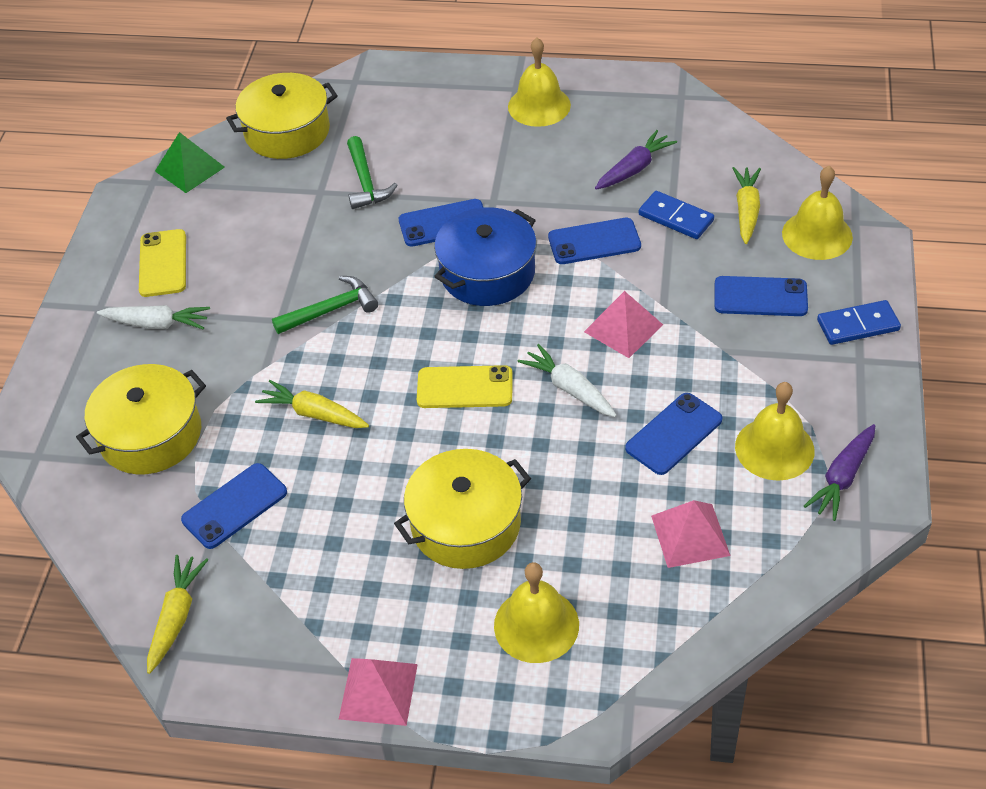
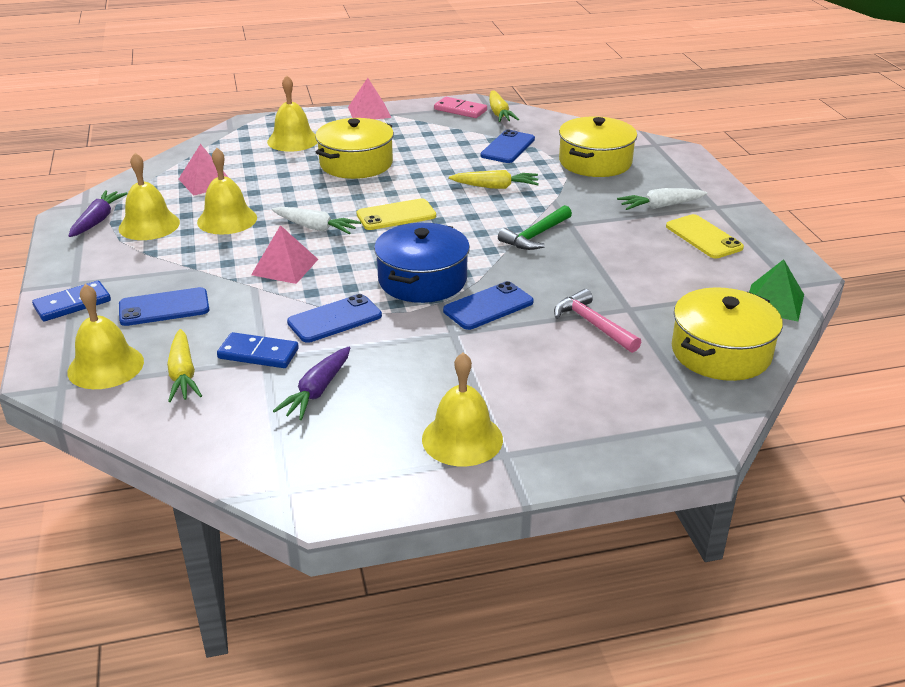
camera: 155 degrees right, 15 degrees down
(228, 649) = (460, 110): none -> pink domino
(365, 181) = (593, 324): green hammer -> pink hammer
(674, 434) = (227, 220): blue phone -> yellow bell

